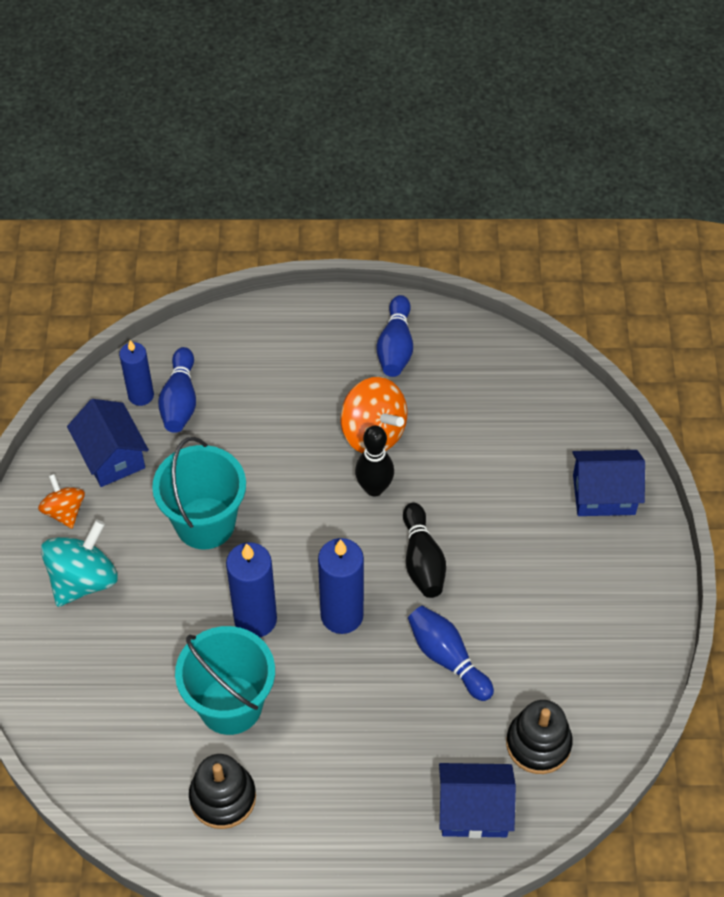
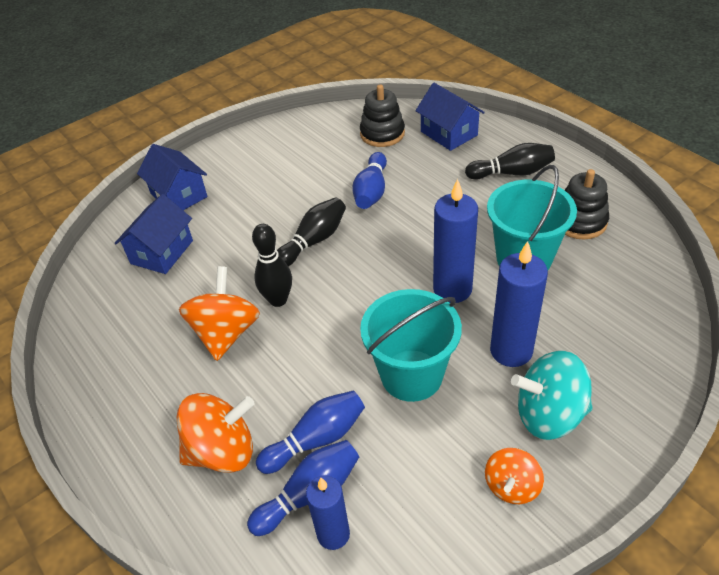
camera: 125 degrees left, 10 degrees down
(112, 456) = (421, 499): blue house -> blue house (162, 252)
(263, 373) = (222, 451): none -> orange spinning top
(342, 615) = (398, 251): blue candle -> blue candle (511, 351)
(348, 808) = (512, 173): none -> black bowling pin
(395, 347) = (120, 377): blue bowling pin -> blue bowling pin (316, 439)

